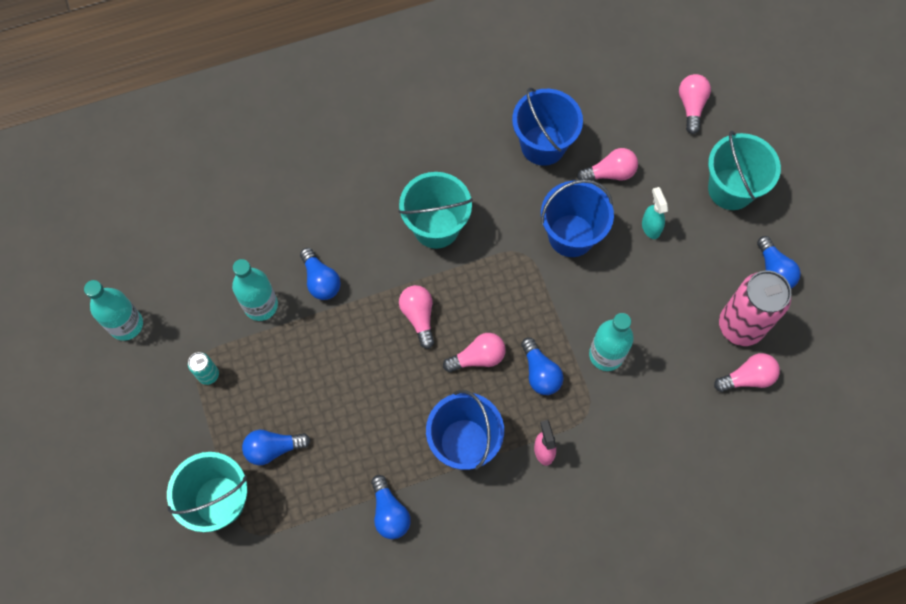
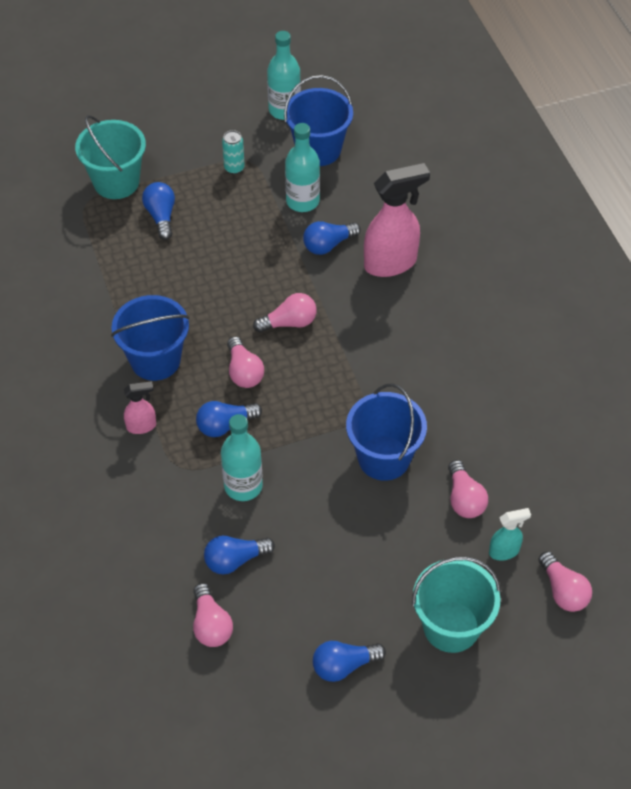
camera: 90 degrees right, 15 degrees down
(347, 223) = (391, 263): none -> pink spray bottle
(389, 512) = (92, 302): blue light bulb -> blue light bulb (235, 560)
(436, 227) = (390, 336): turquoise bucket -> none
(543, 145) = (495, 434): blue bucket -> blue bucket (318, 149)
(650, 227) = (397, 537): turquoise spray bottle -> turquoise spray bottle (504, 551)
(691, 106) = (563, 590): pink light bulb -> pink light bulb turned 60 degrees clockwise
(740, 326) = (274, 622): pink can -> none

